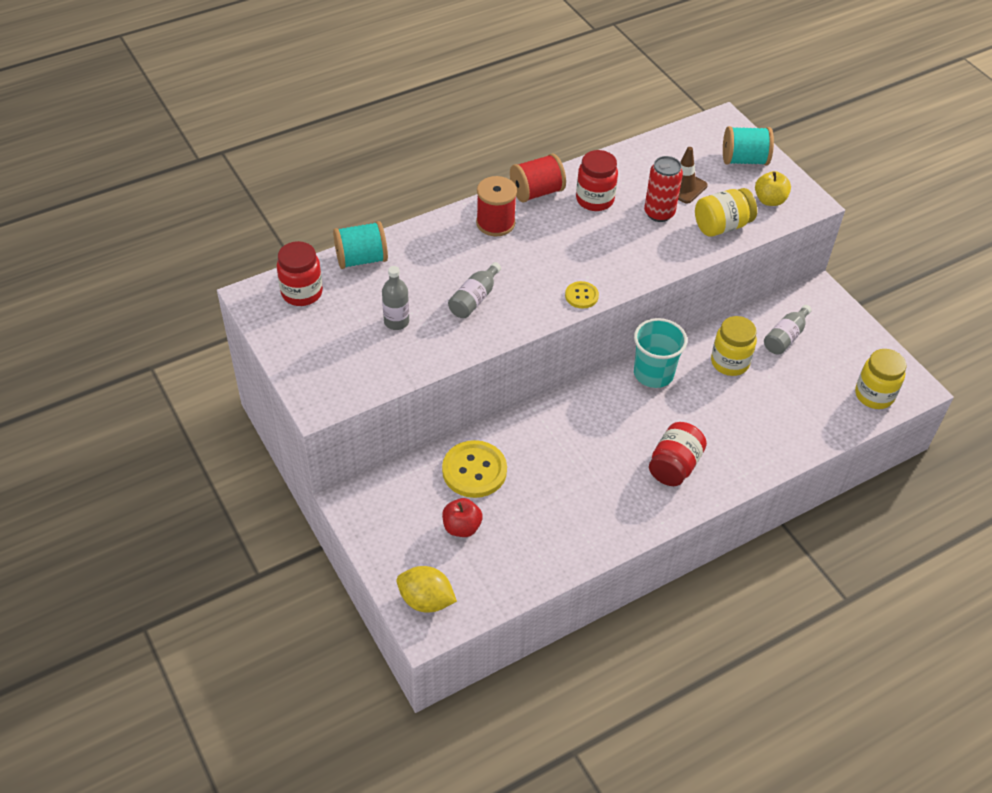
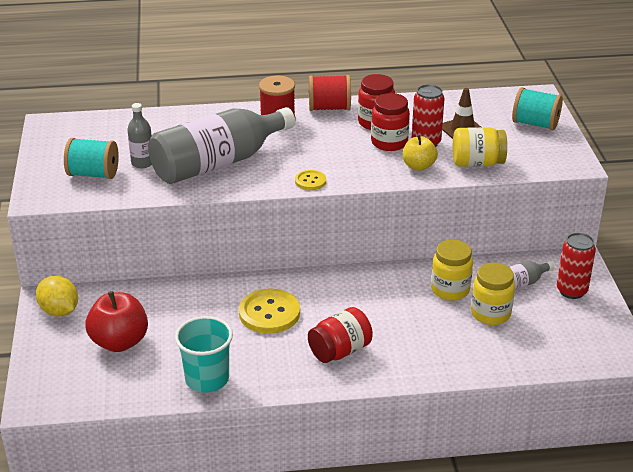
camera: 25 degrees right, 15 degrees down
(302, 293) = (86, 129): red jar -> red jar (389, 143)
(361, 259) = (150, 119): turquoise spool -> turquoise spool (93, 174)
(426, 600) = (49, 384): yellow lemon -> yellow lemon (59, 311)
(462, 527) = (119, 342): red apple -> red apple, size x1.61
(474, 299) = (217, 163): grey bottle -> grey bottle, size x2.27
(474, 470) = (162, 306): yellow button -> yellow button (269, 313)
(653, 374) = (372, 280): turquoise cup -> turquoise cup (207, 379)
(769, 200) = (537, 155): yellow apple -> yellow apple (418, 166)
(834, 330) = (571, 291): none -> red can
(874, 395) = (577, 350): yellow jar -> yellow jar (490, 314)

